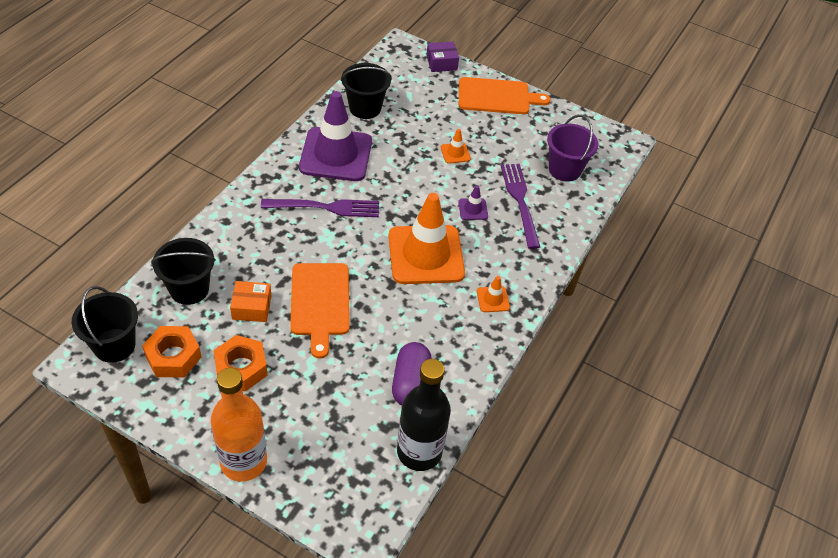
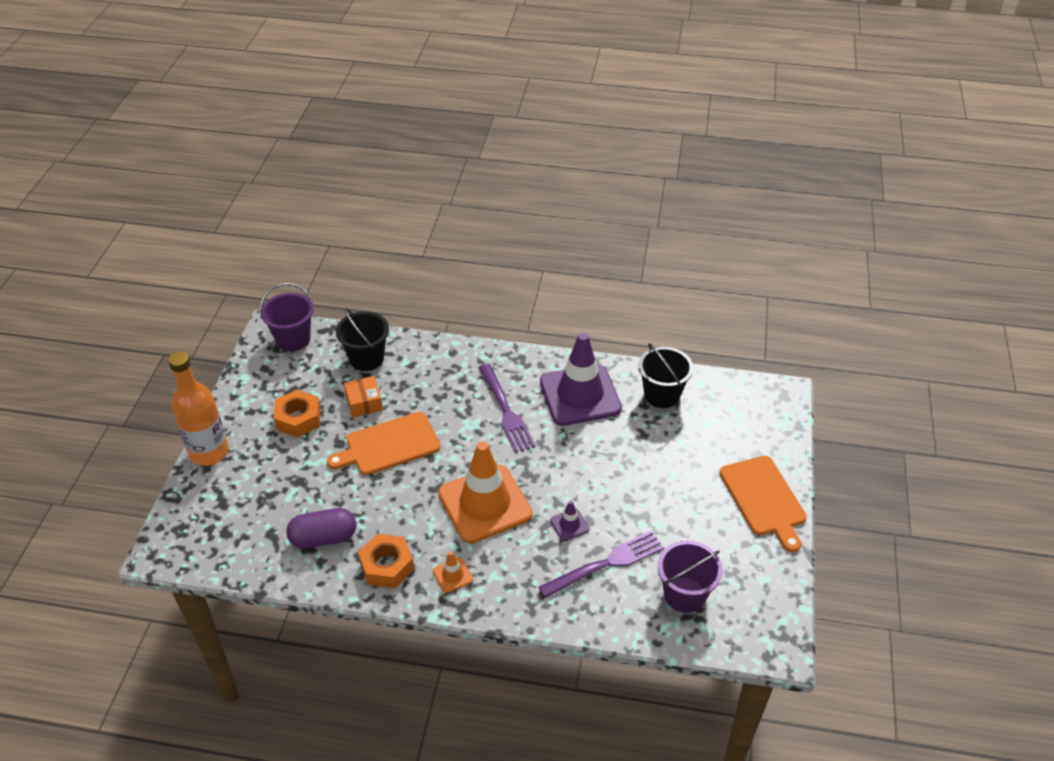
camera: 75 degrees right, 5 degrees down
(114, 345) = (293, 339): black bucket -> purple bucket
(173, 357) = (295, 375): orange nut -> orange nut (387, 566)
(419, 452) = (251, 566): black bottle -> none
(441, 63) = (783, 434): purple box -> none
(455, 153) = (644, 487): orange traffic cone -> none

